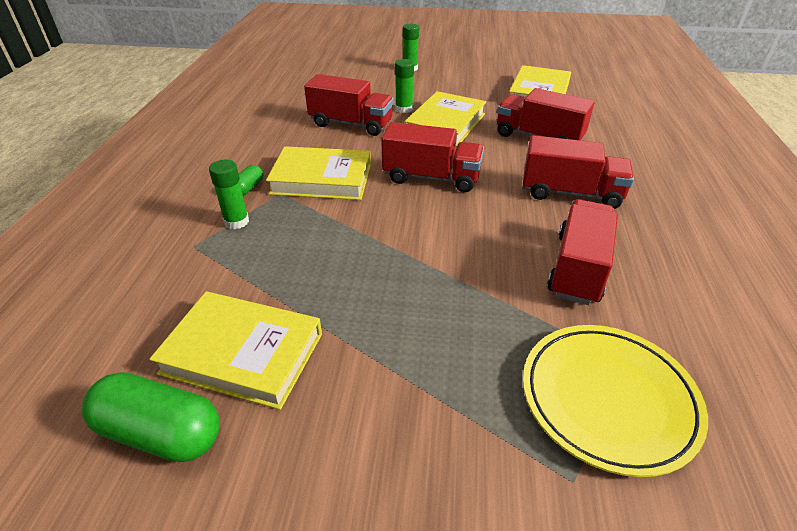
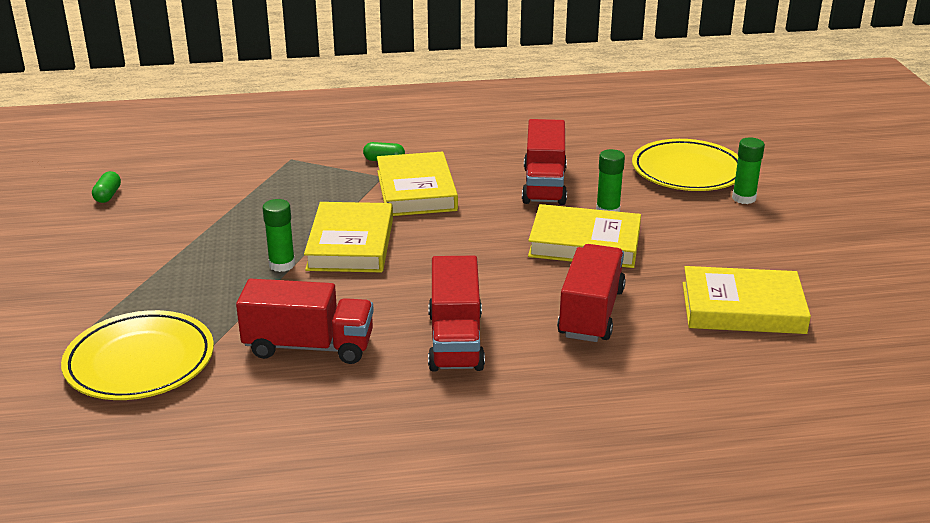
camera: 75 degrees right, 10 degrees down
(161, 432) = (108, 195): green capsule -> green capsule, size x0.50
(236, 221) = (330, 167): green glue stick -> green glue stick (282, 265)
(242, 353) = (175, 205): yellow book -> yellow book (350, 244)
(364, 76) = (687, 171): none -> yellow plate
(431, 178) = (447, 248): red truck -> none

